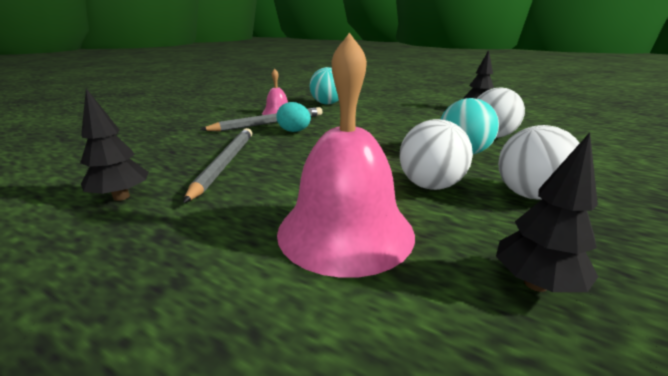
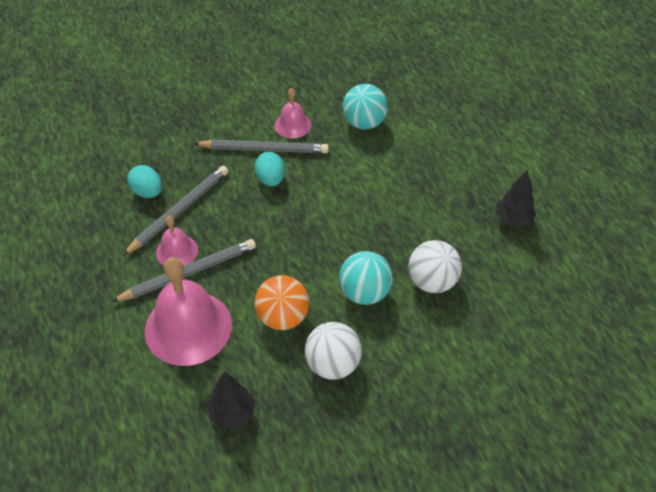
camera: 35 degrees right, 25 degrees up
(121, 197) = (98, 224): black tree -> none
(173, 163) = (147, 192): none -> turquoise egg
(253, 184) = (177, 251): none -> pink bell
(286, 193) = (188, 273): none -> grey pencil
(430, 186) = (283, 317): white ball -> orange ball

